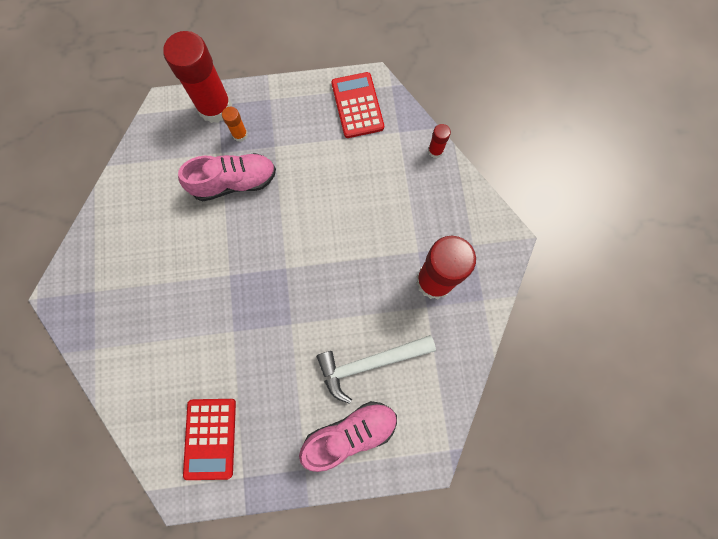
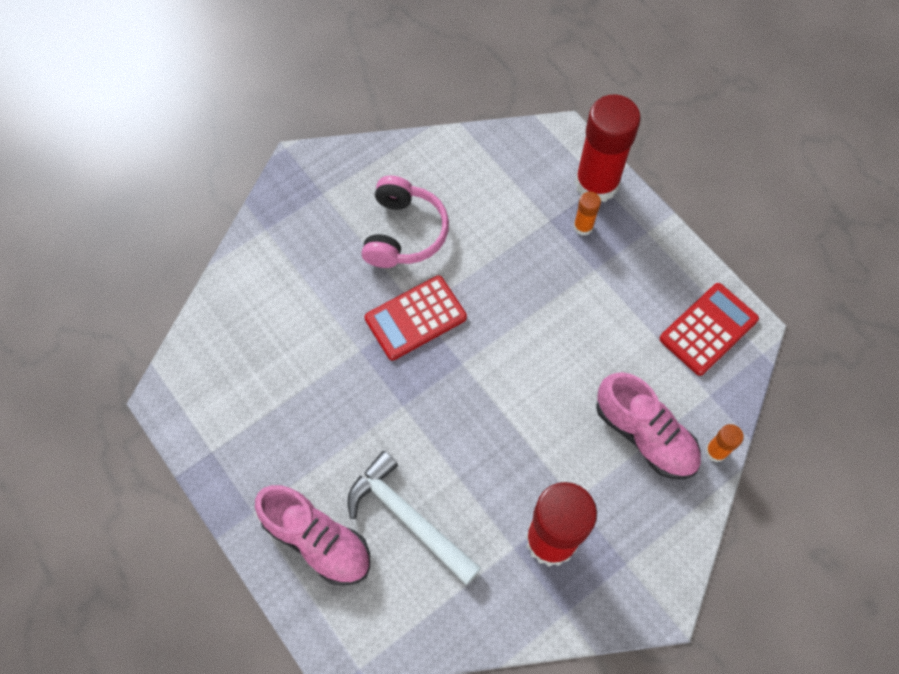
camera: 60 degrees right, 10 degrees down
(165, 252) = (403, 233): none -> pink headphones
(210, 438) = (235, 394): red calculator -> red calculator (416, 318)
(234, 182) = (524, 253): pink shoe -> pink shoe (644, 435)
(435, 151) = (716, 451): red glue stick -> orange glue stick

